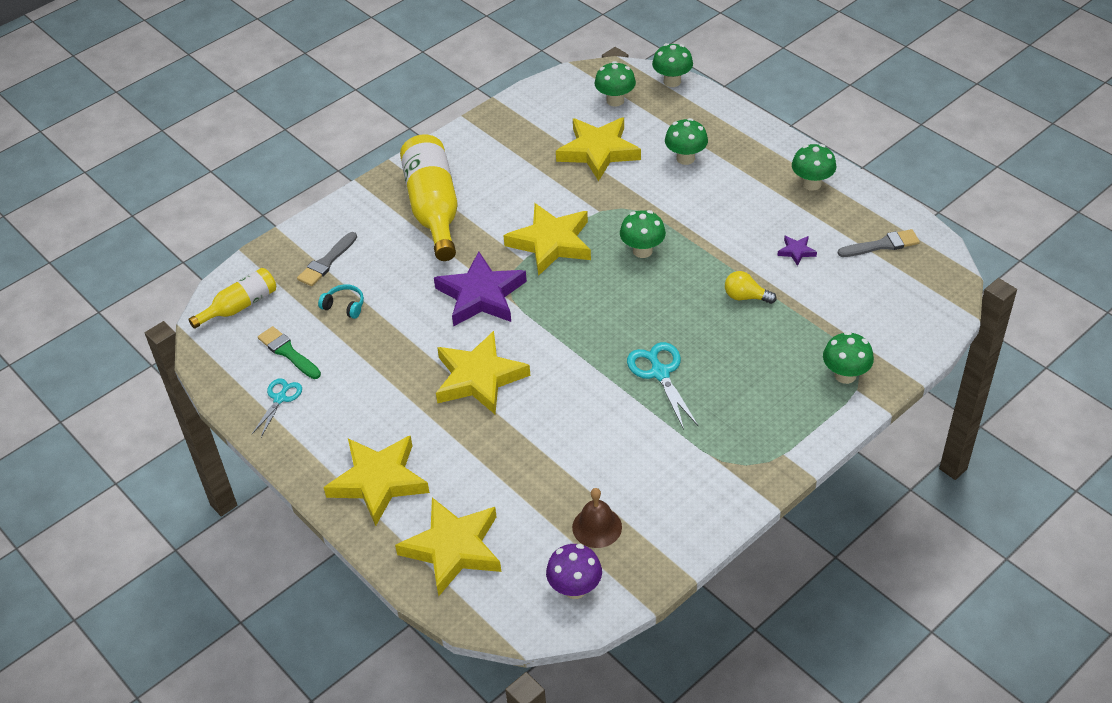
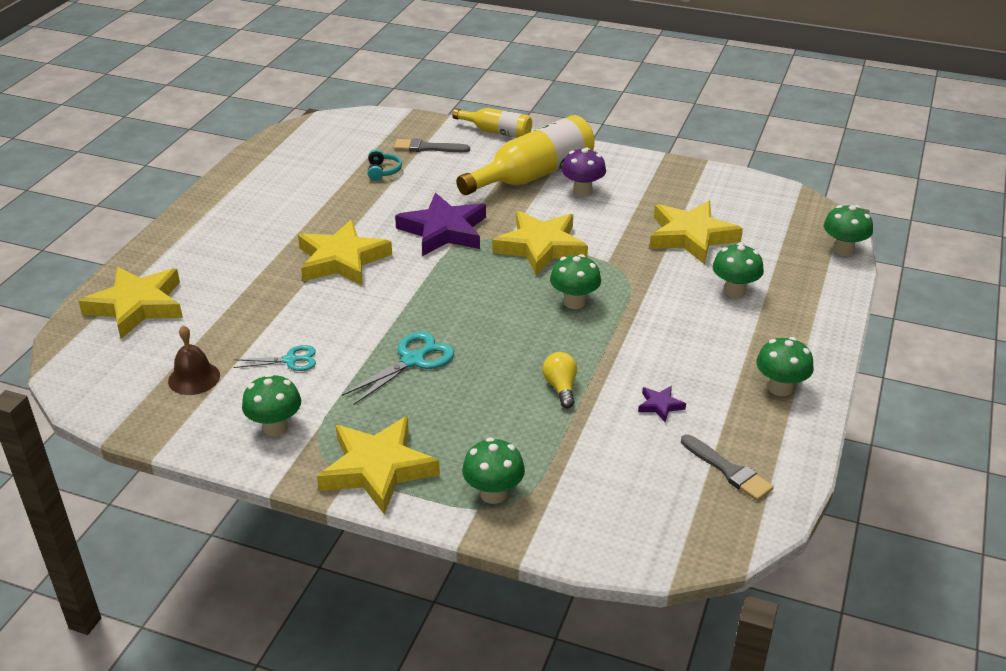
camera: 60 degrees right, 10 degrees down
(240, 306) = (351, 128): yellow bottle -> yellow bottle (497, 132)
(280, 398) = (262, 175): turquoise scissors -> turquoise scissors (290, 360)
(288, 352) = (314, 163): green brush -> none
(378, 481) = (196, 247): yellow star -> yellow star (378, 469)
(575, 588) = (115, 386): purple mushroom -> purple mushroom (582, 191)
(615, 100) = (775, 225): green mushroom -> green mushroom (275, 427)

